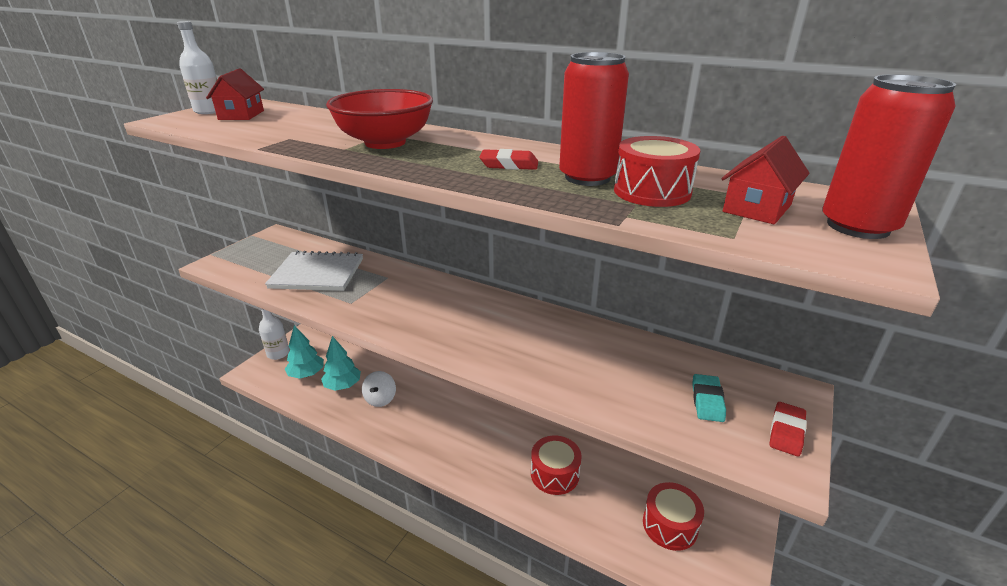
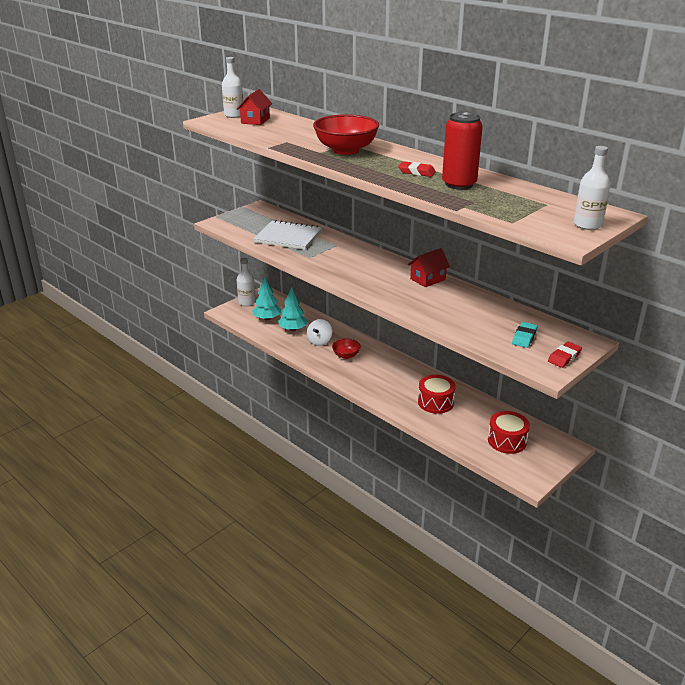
camera: 15 degrees right, 0 degrees up
(419, 416) = (346, 355): none -> red bowl
(652, 192) = (490, 196): red drum -> none
(757, 208) = (542, 210): red house -> red house (427, 279)
(858, 226) = (587, 225): red can -> white bottle

